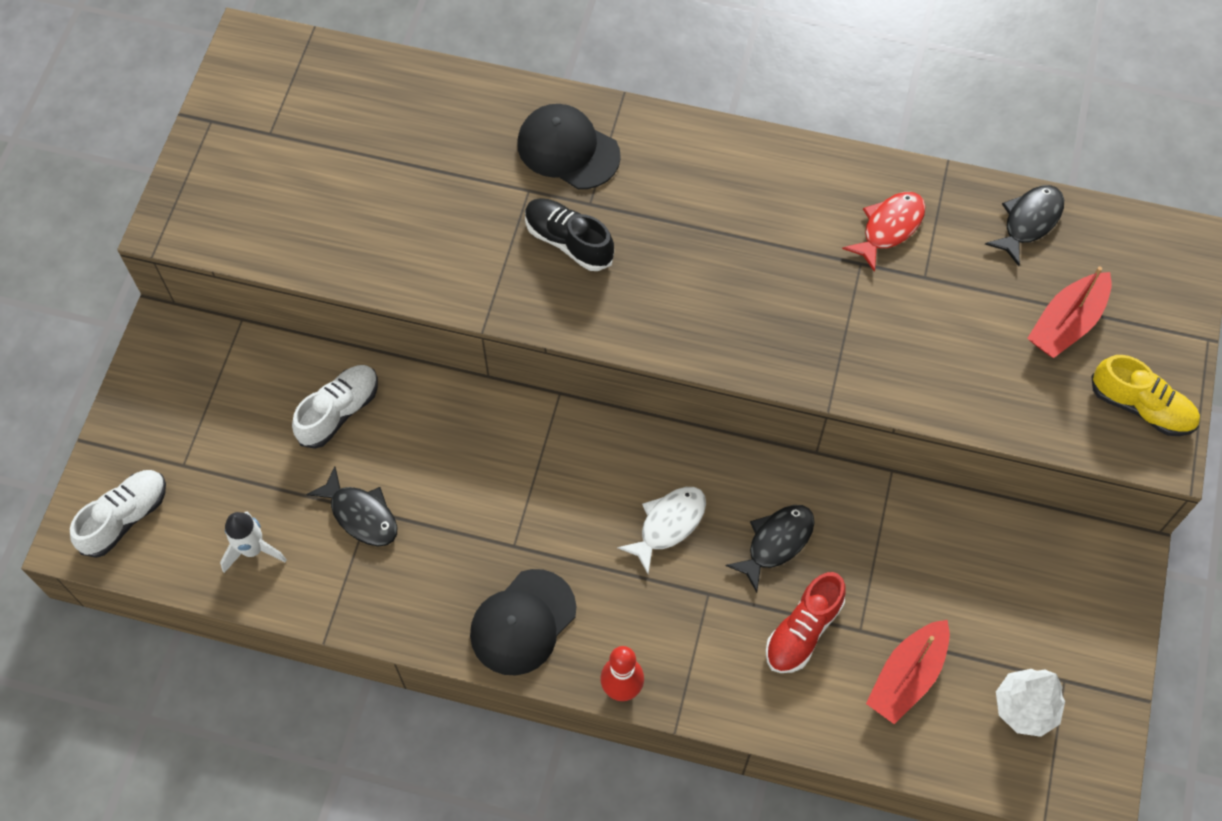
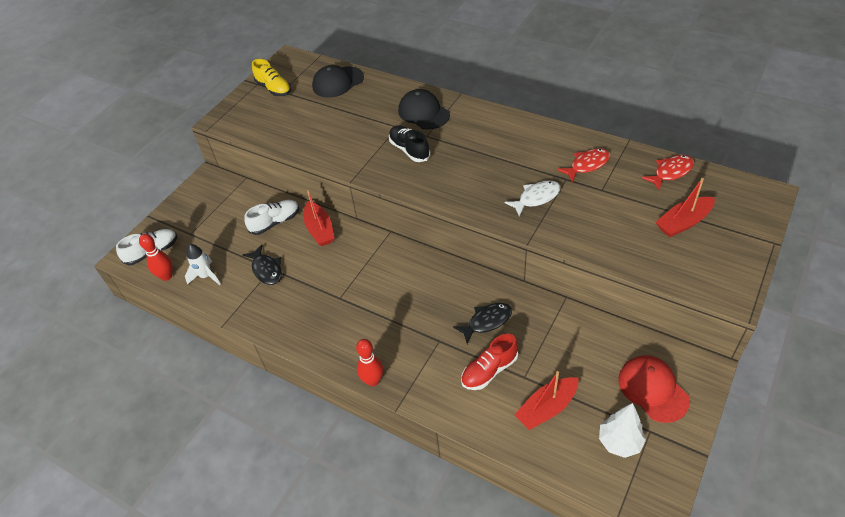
camera: 20 degrees right, 15 degrees down
(177, 563) = (166, 276): none -> red bowling pin
(429, 413) = (319, 230): none -> red boat
(523, 622) = (330, 336): black cap -> black cap (338, 82)
(668, 524) = (428, 302): white fish -> white fish (536, 198)
(1029, 222) = (670, 172): black fish -> red fish
(1056, 610) = (652, 389): none -> red cap
(1141, 407) = (723, 271): yellow shoe -> yellow shoe (274, 88)

